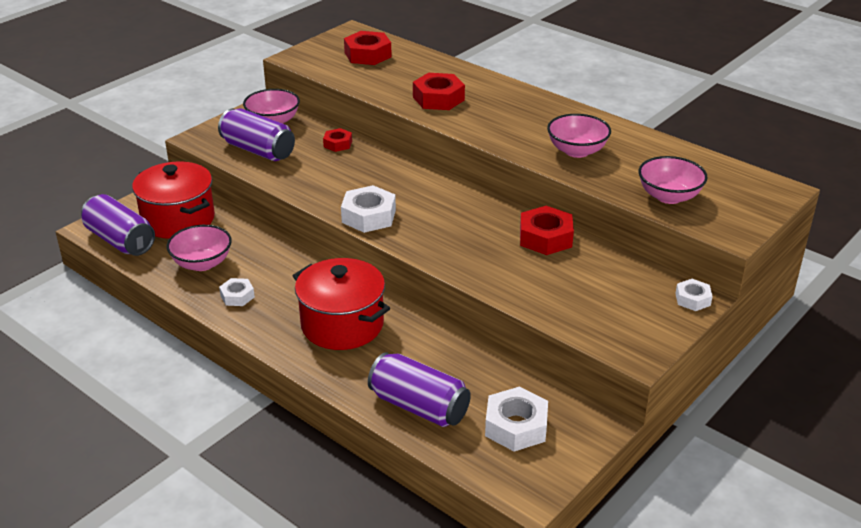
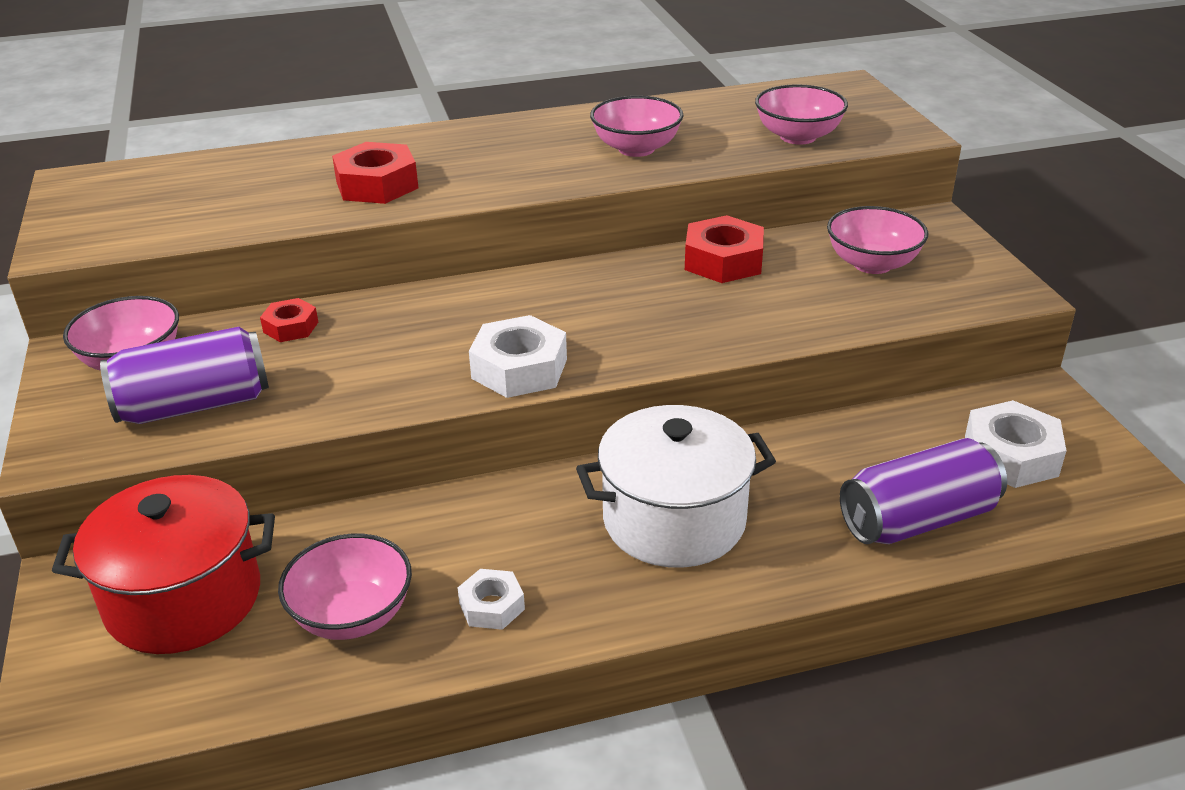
camera: 55 degrees left, 0 degrees up
(120, 240) = (149, 703): purple can -> none
(342, 325) = (674, 520): red pot -> white pot
(367, 55) = (165, 192): red nut -> none
(607, 290) = (872, 264): none -> pink bowl
(692, 299) = (933, 224): white nut -> none

